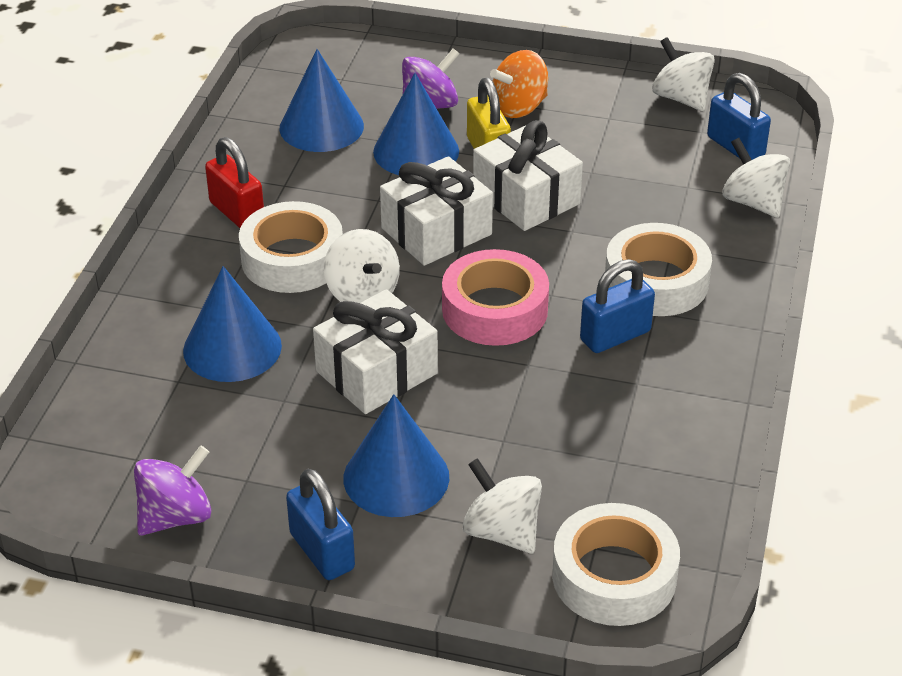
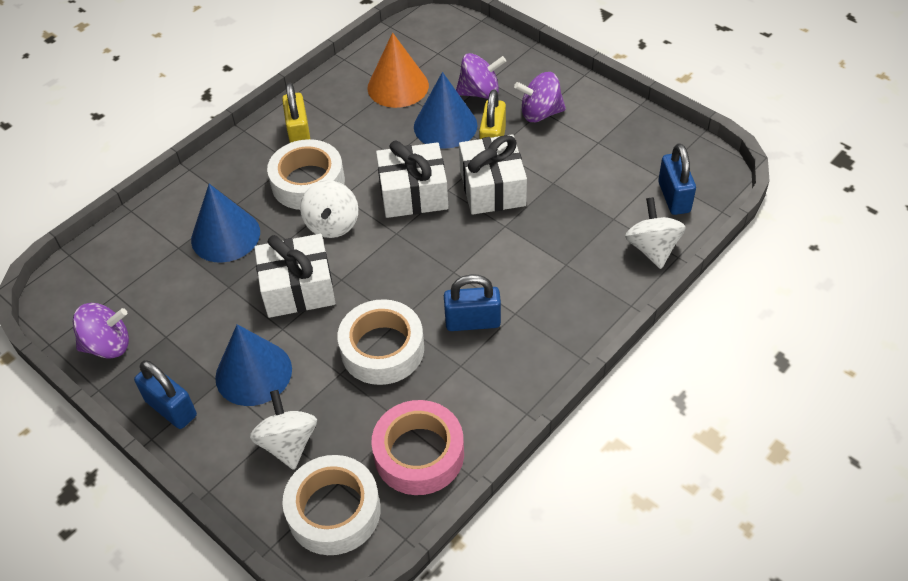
camera: 30 degrees right, 10 degrees up
(237, 212) = (299, 135): red padlock -> yellow padlock
(321, 127) = (398, 86): blue cone -> orange cone
(322, 551) = (171, 408): blue padlock -> blue padlock turned 45 degrees counterclockwise
(495, 309) = (407, 269): pink tape -> pink tape (419, 454)
(519, 107) = (540, 113): orange spinning top -> purple spinning top
(656, 281) = (533, 289): white tape -> white tape (382, 349)
(681, 98) = (663, 143): white spinning top -> none

